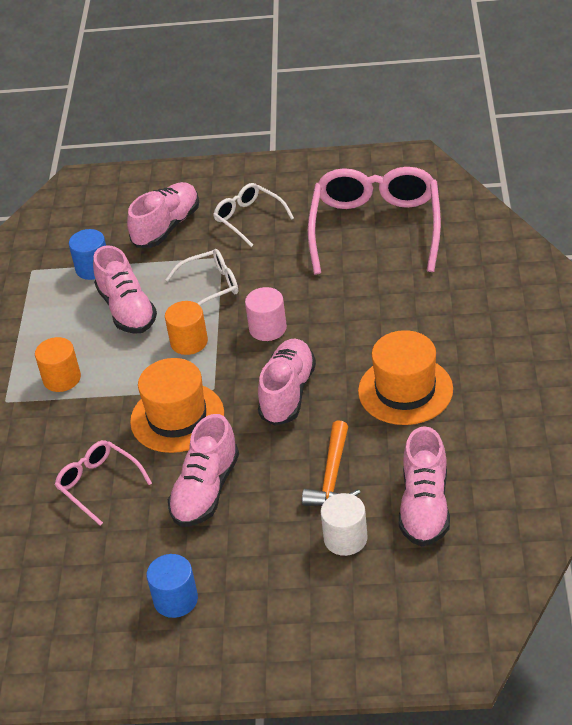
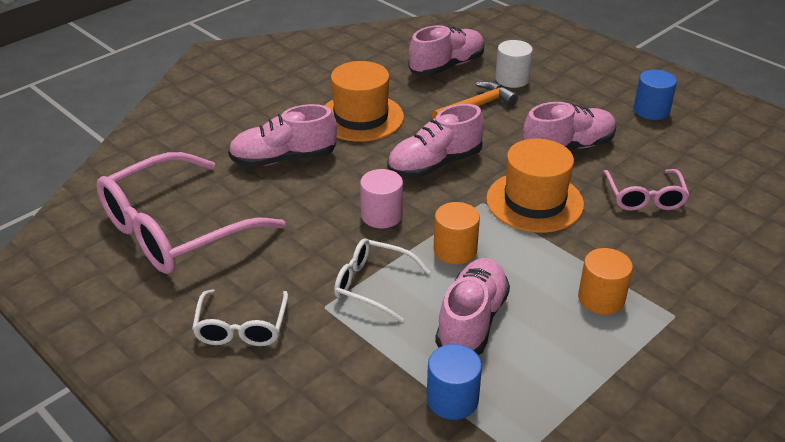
camera: 140 degrees left, 5 degrees down
(166, 227) = (321, 388): pink shoe -> pink shoe (284, 159)

